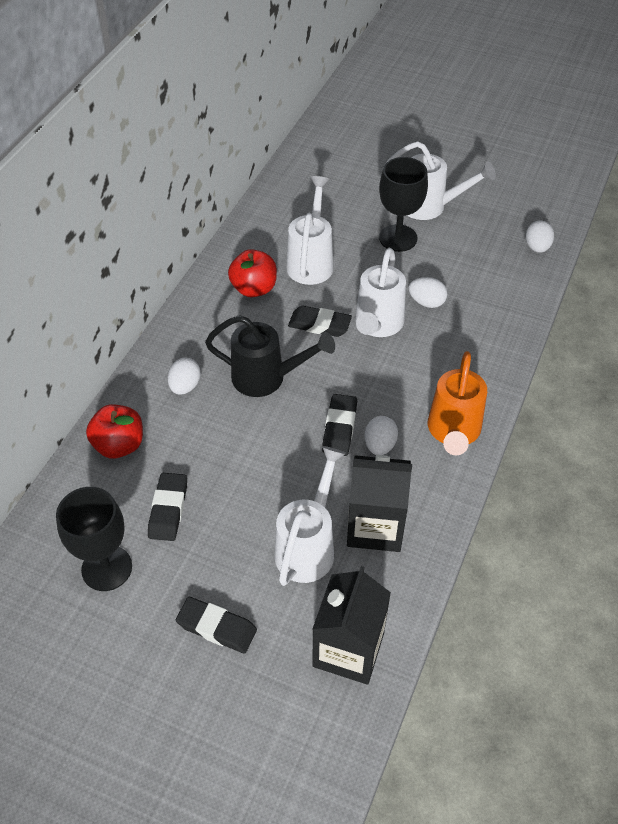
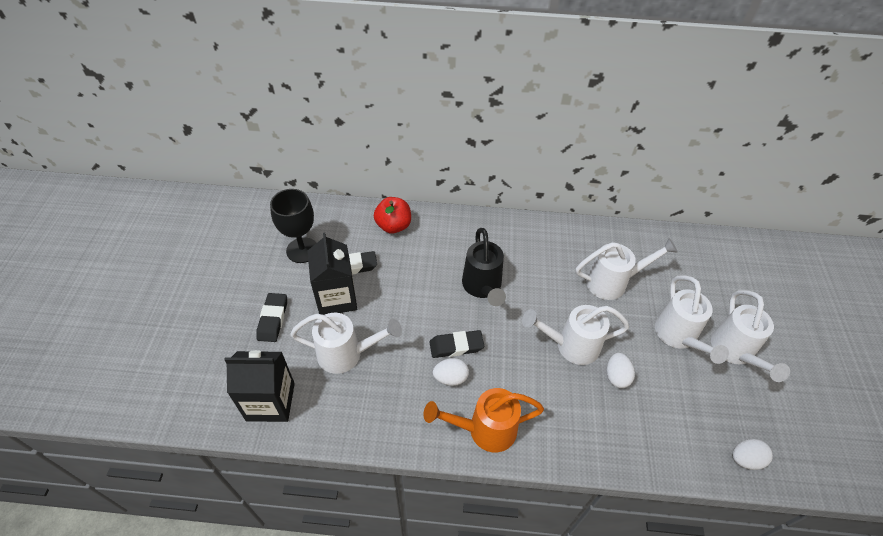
camera: 70 degrees right, 0 degrees up
(185, 386) = (454, 243): white egg -> none
(254, 288) = (563, 255): red apple -> none
(319, 325) = (550, 306): black eraser -> none
(375, 526) = (375, 393): black carton -> black carton (336, 298)
(398, 238) = (678, 336): black goblet -> white watering can

